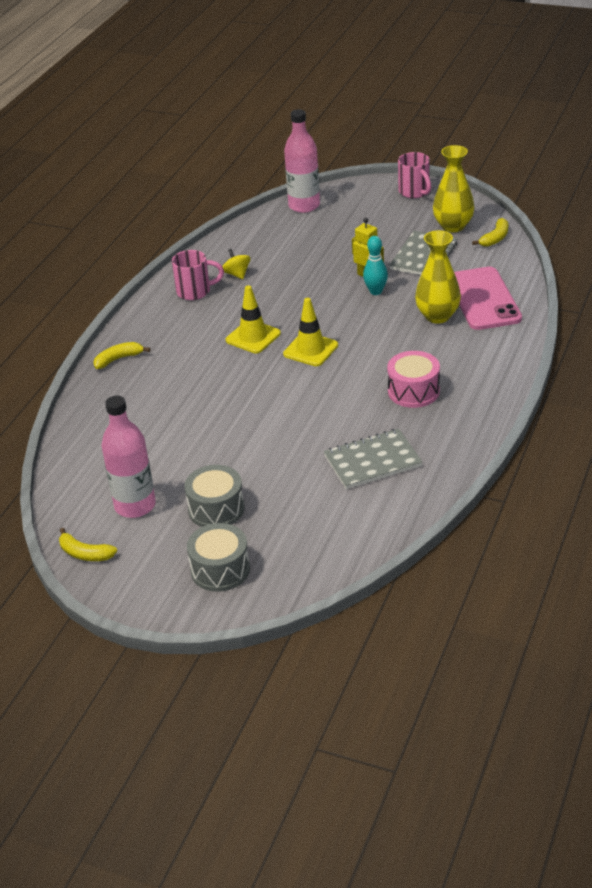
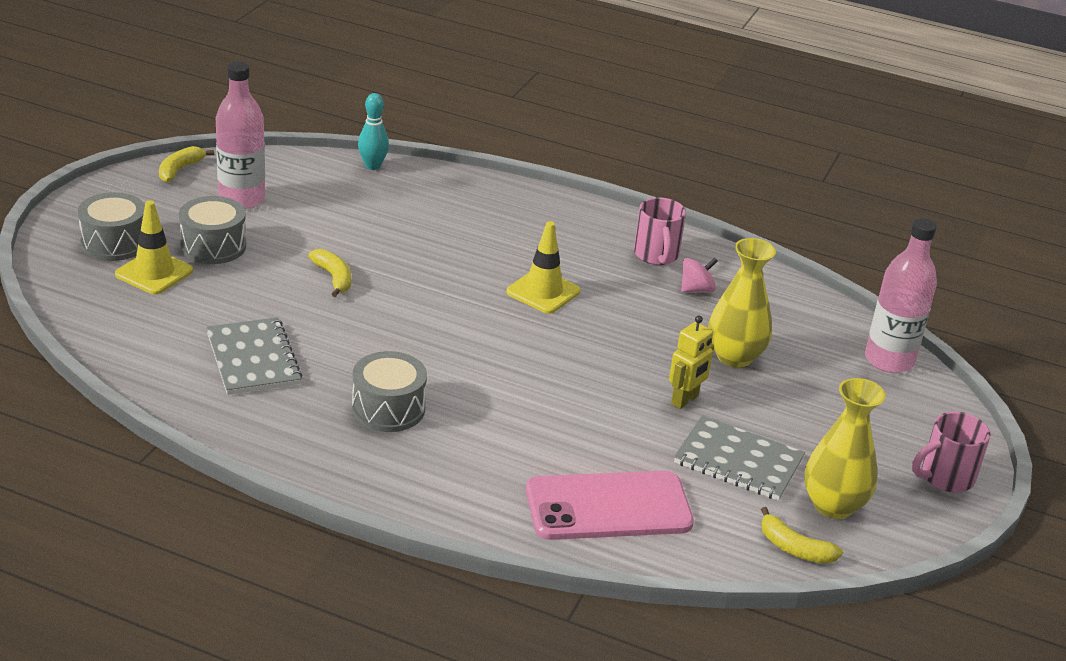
camera: 85 degrees right, 5 degrees down
(118, 359) = (514, 198): yellow banana -> yellow banana (333, 278)
(237, 274) = (696, 289): yellow spinning top -> pink spinning top
(310, 350) = (505, 334): yellow traffic cone -> yellow traffic cone (154, 273)
(376, 291) = (641, 403): turquoise bowling pin -> turquoise bowling pin (372, 166)
(413, 391) = (388, 408): pink drum -> grey drum
(437, 316) = (568, 454): yellow vase -> yellow vase (734, 357)

